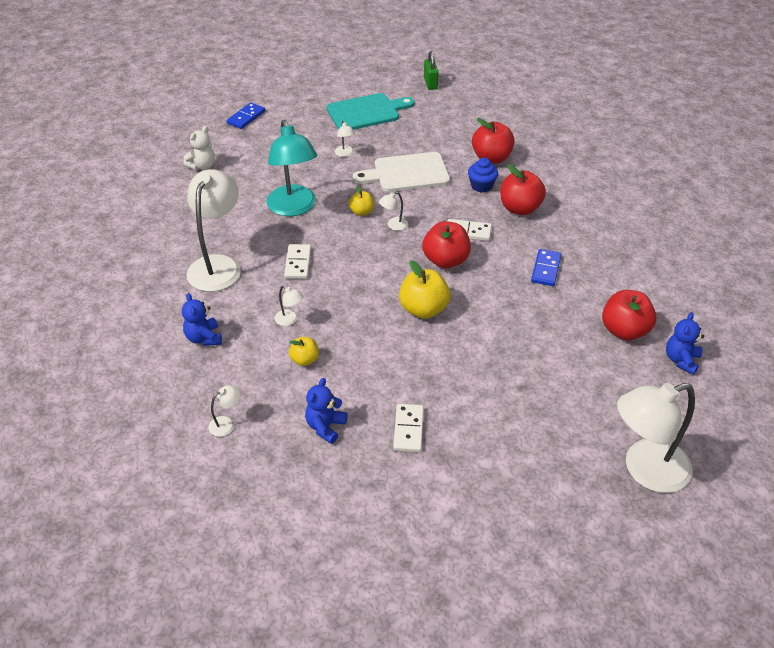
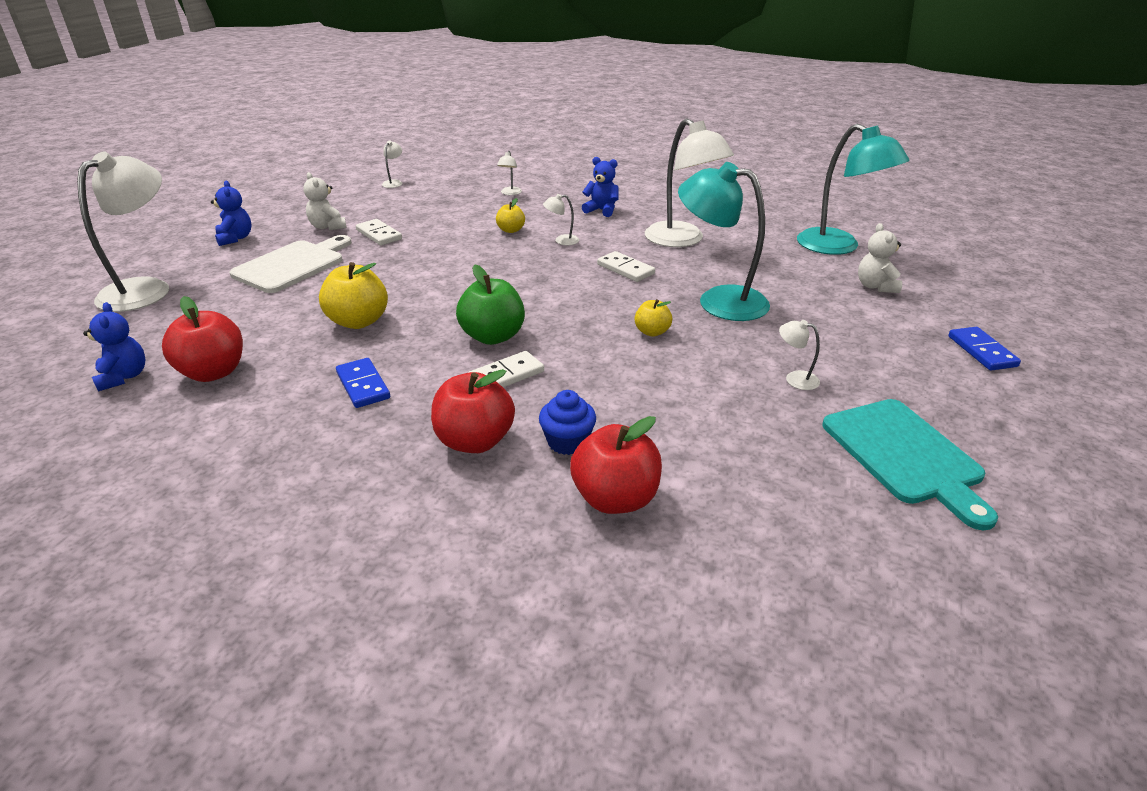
camera: 135 degrees right, 10 degrees down
(151, 198) = (838, 247): none -> turquoise lamp
(325, 427) = (442, 214): blue teddy bear -> blue teddy bear (235, 238)
(366, 112) = (905, 455): turquoise cutting board -> turquoise cutting board turned 45 degrees counterclockwise
(393, 225) = (598, 338): white lamp -> white lamp (394, 182)
(407, 173) = (684, 400): white cutting board -> white cutting board (292, 265)
(423, 309) = (460, 293): yellow apple -> yellow apple (358, 321)
(430, 83) = (965, 601): green padlock -> none
(439, 479) = (328, 227): none -> white teddy bear
(445, 260) = (493, 336): red apple -> green apple

